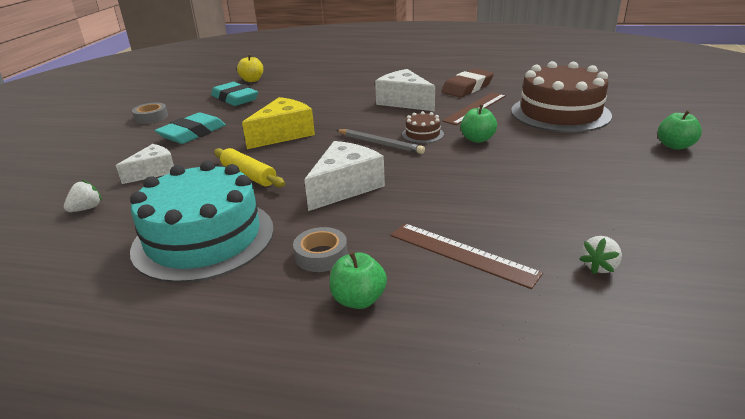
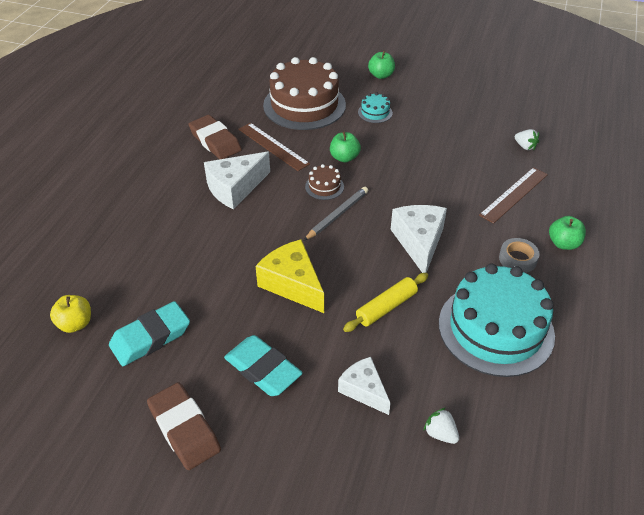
camera: 85 degrees left, 15 degrees up
(151, 117) = (184, 429): grey tape -> brown eraser
(345, 187) = (419, 242): white cheese -> white cheese turned 45 degrees clockwise
(582, 148) = (375, 112): none -> turquoise cake

